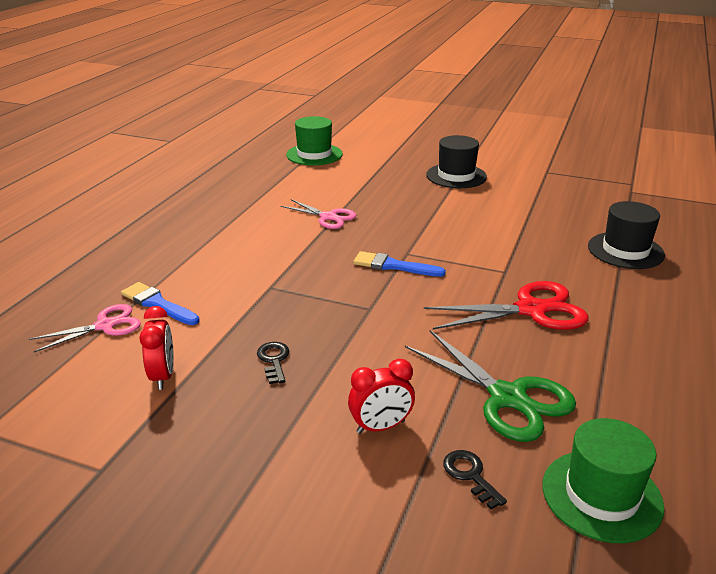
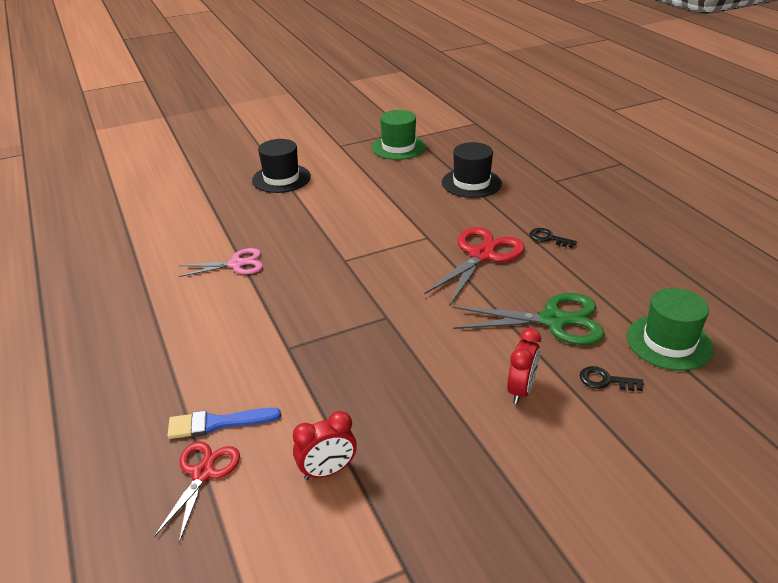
camera: 45 degrees left, 5 degrees up
(105, 325) = (203, 473): pink scissors -> red scissors
(163, 376) = (327, 471): red clock -> red clock turned 120 degrees clockwise
(274, 360) = (386, 399): black key -> black key (548, 238)
(314, 154) = (126, 214): green hat -> green hat (398, 147)
(393, 266) = (351, 275): blue brush -> none

